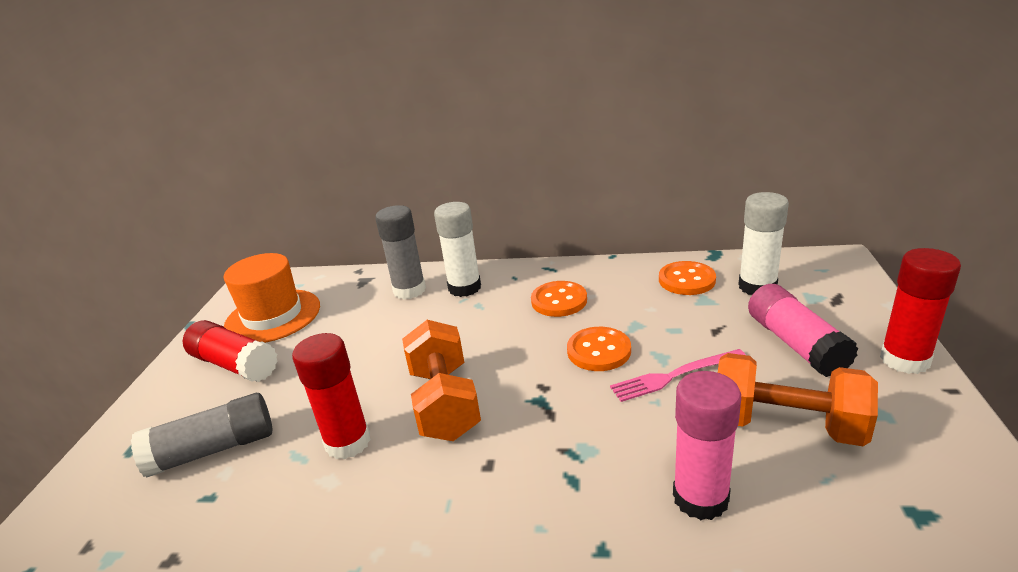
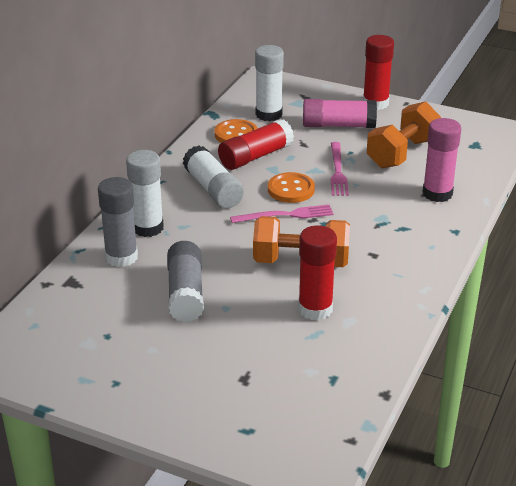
camera: 75 degrees left, 5 degrees up
(213, 450) = (279, 378): grey glue stick -> grey glue stick (186, 293)
(235, 364) = (159, 369): red glue stick -> red glue stick (255, 156)
(273, 316) = (87, 344): orange hat -> none
(539, 363) = (286, 215): none -> pink fork
(559, 301) = (213, 189): orange button -> white glue stick

